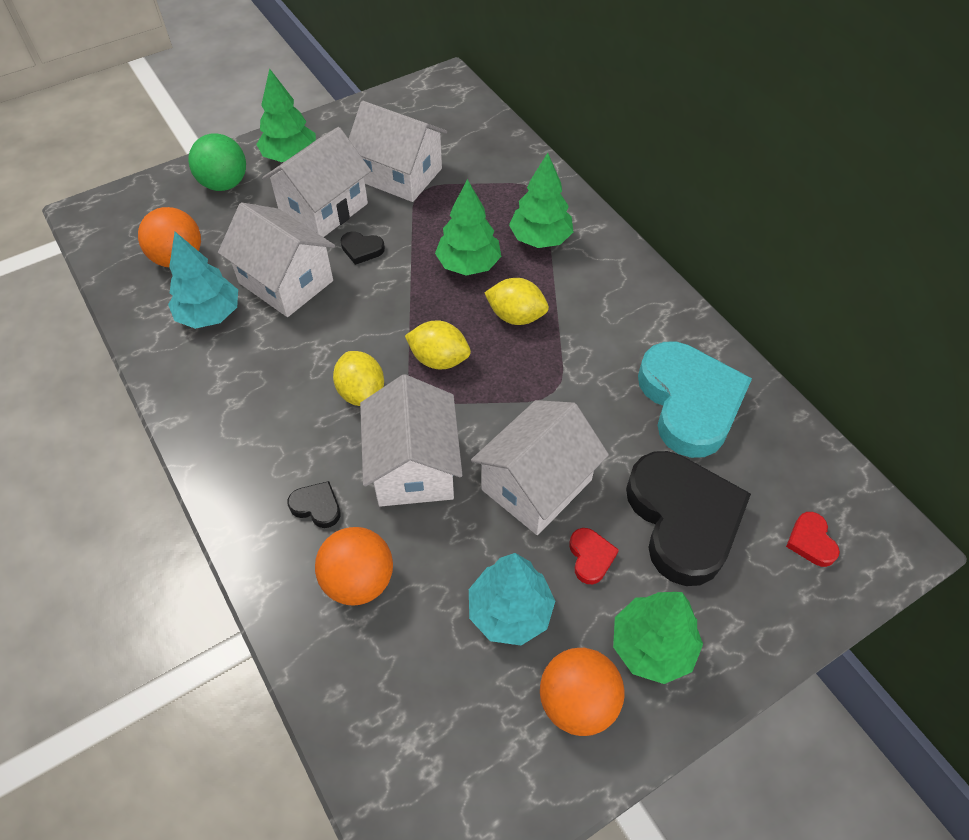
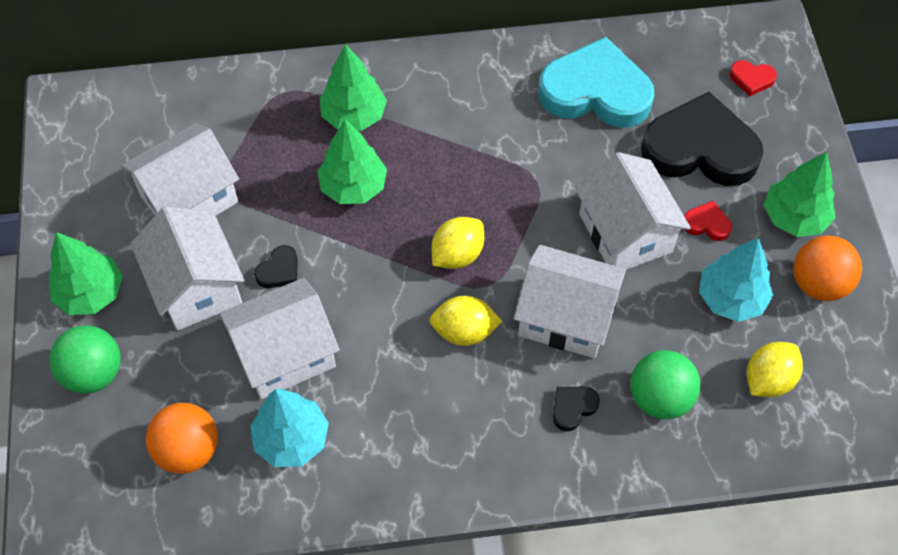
camera: 65 degrees left, 5 degrees up
(358, 580) = (660, 398): orange ball -> green ball
(516, 316) = (439, 174): yellow lemon -> yellow lemon (768, 379)

